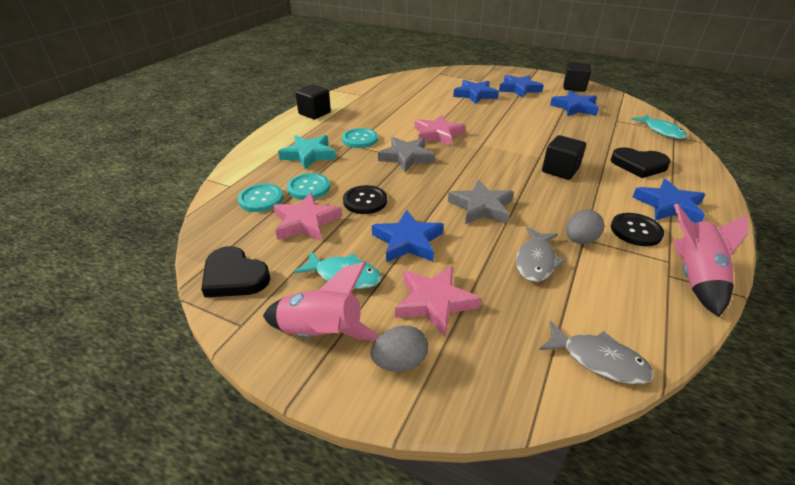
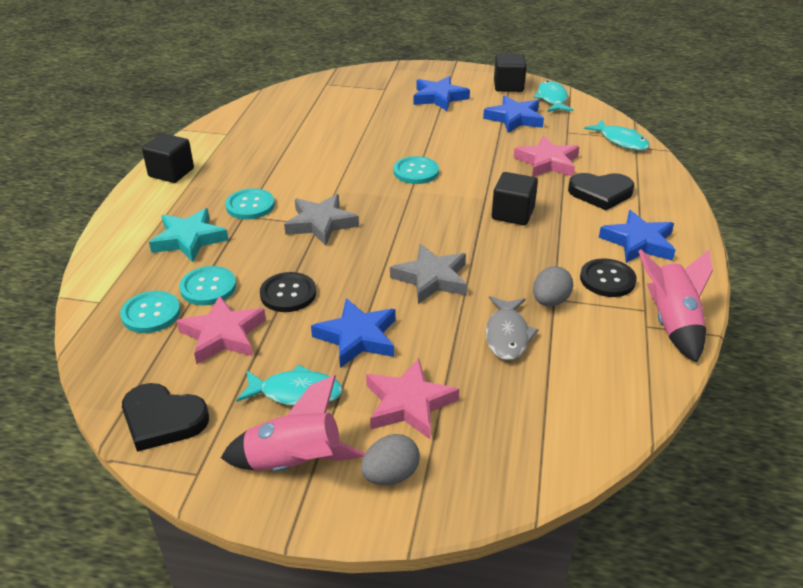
camera: 15 degrees left, 0 degrees up
(437, 134) = (351, 183): pink star -> pink star (547, 162)
(475, 95) = (383, 114): blue star -> none
(489, 133) = (416, 172): none -> turquoise button
(598, 360) = (589, 430): grey fish -> none
(607, 98) = (552, 99): none -> turquoise fish

